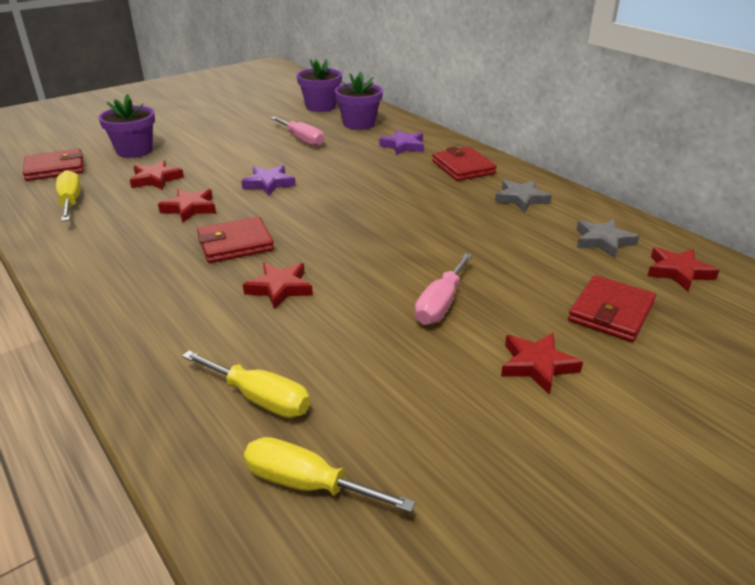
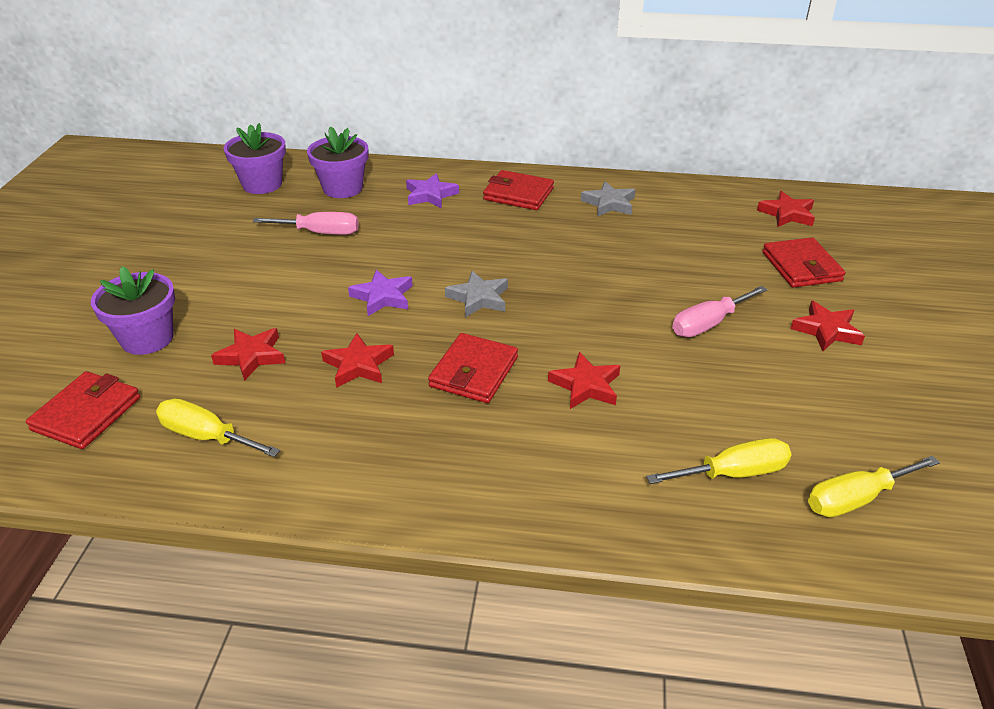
camera: 45 degrees left, 5 degrees up
(440, 304) = (708, 324): pink screwdriver -> pink screwdriver turned 75 degrees clockwise
(603, 241) = (715, 213): grey star -> grey star (479, 298)

